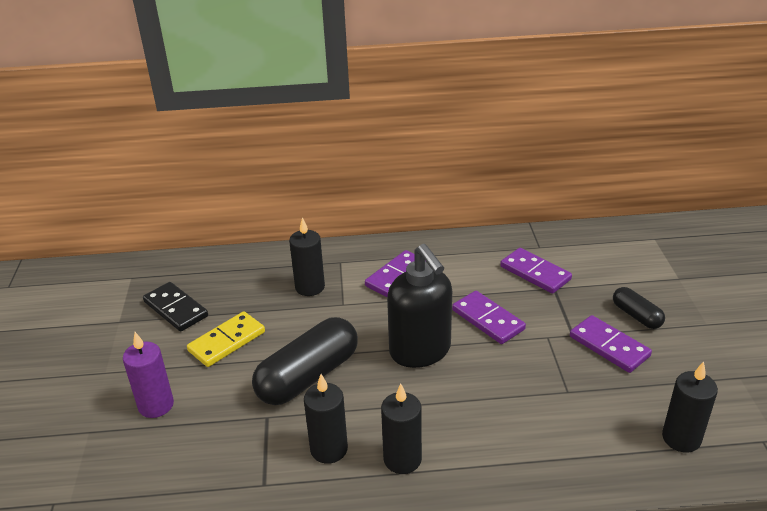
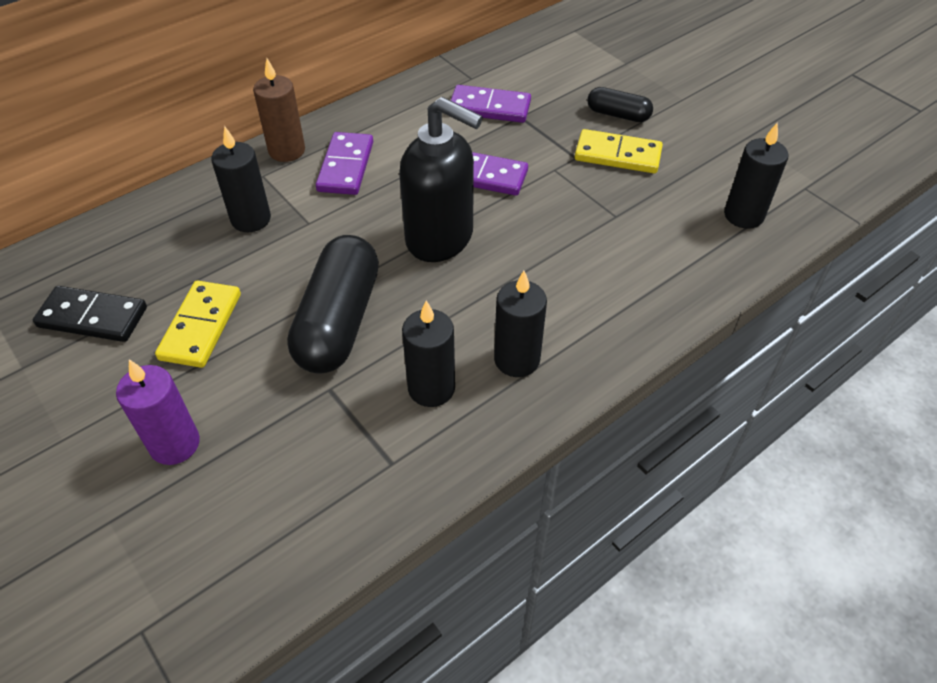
camera: 35 degrees left, 15 degrees up
(368, 251) = (287, 150): none -> brown candle
(609, 346) = (617, 155): purple domino -> yellow domino

